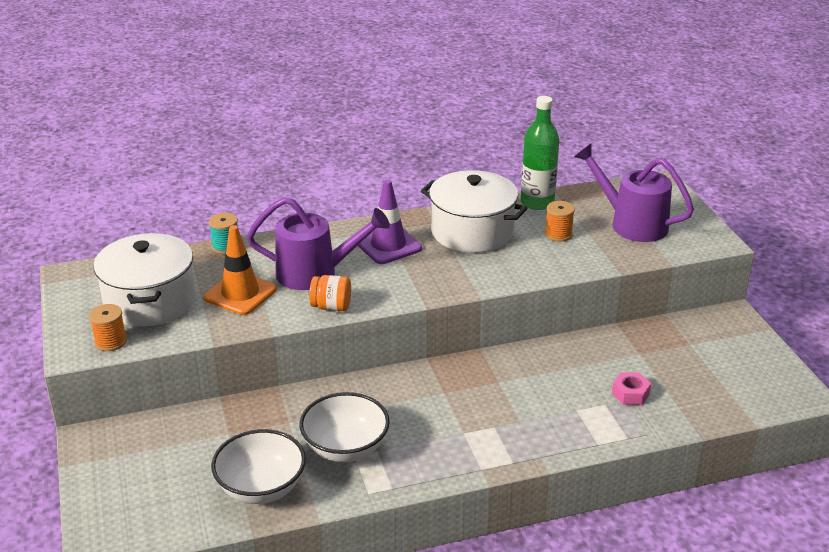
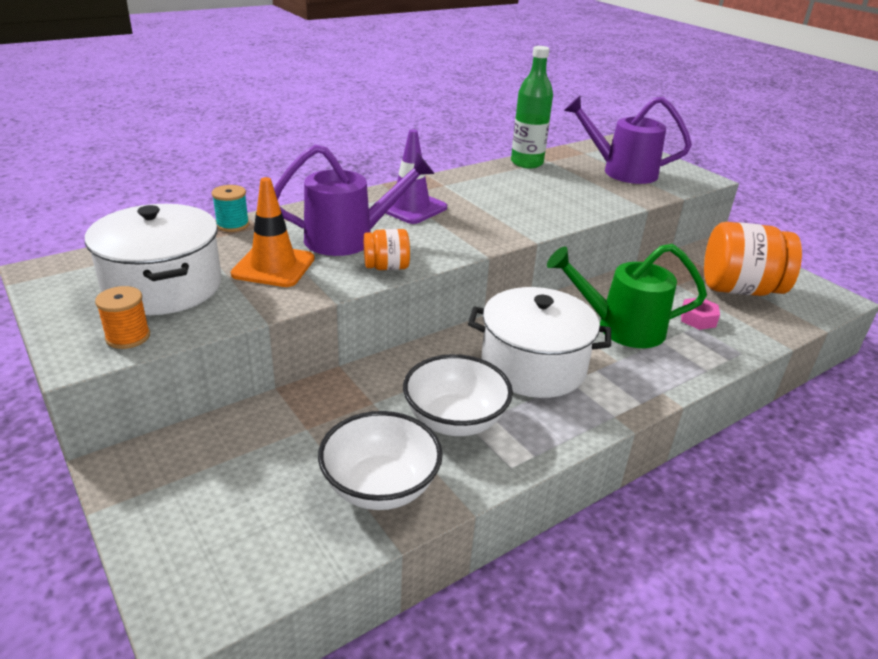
camera: 20 degrees left, 0 degrees up
(472, 231) = (485, 189): white pot -> white pot (533, 366)
(545, 390) = (620, 328): none -> green watering can
(558, 234) = (565, 184): orange spool -> none
(701, 369) = (739, 289): none -> orange jar

